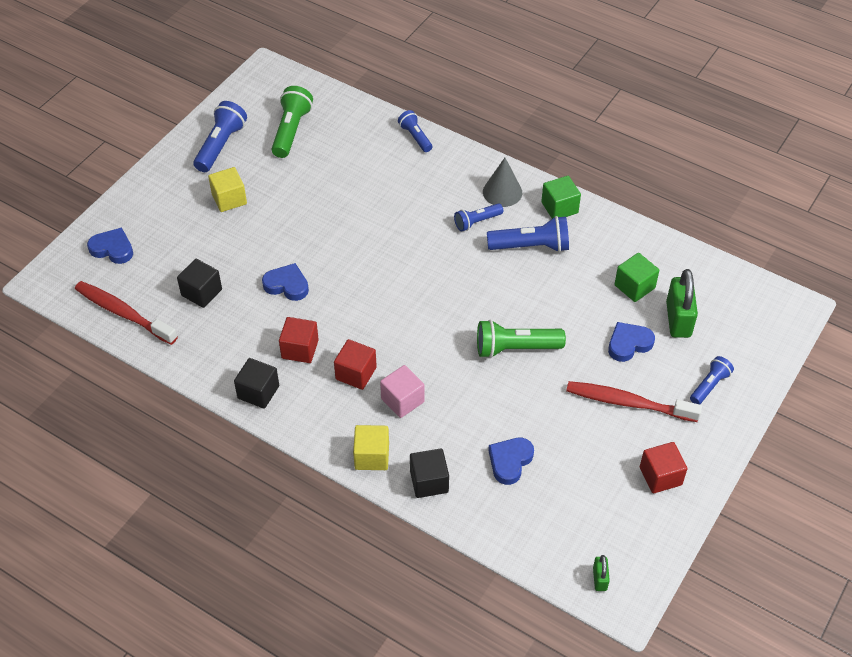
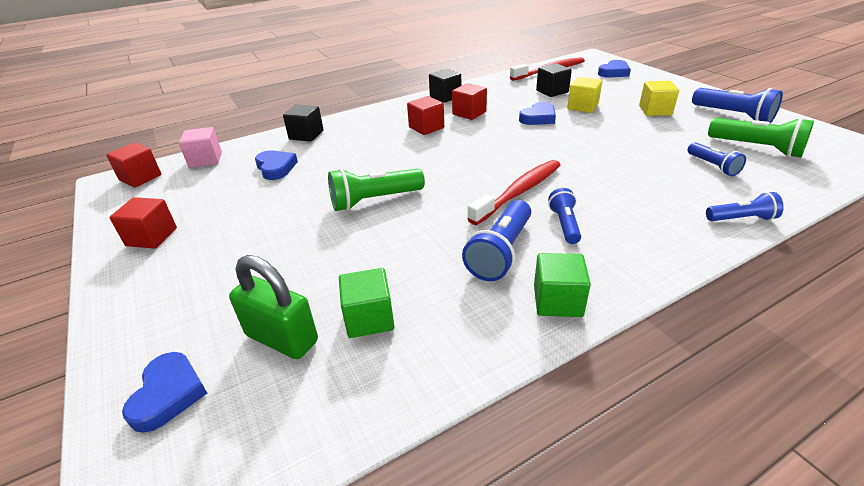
camera: 120 degrees right, 15 degrees down
(372, 456) = (351, 121): yellow cube -> yellow cube (582, 107)
(402, 400) = (382, 139): pink cube -> pink cube (205, 160)
(502, 192) = (611, 258): grey cone -> none
(515, 348) = (374, 200): green flashlight -> green flashlight turned 135 degrees counterclockwise
(599, 579) = (140, 178): green padlock -> red cube
(628, 403) = (239, 247): red toothbrush -> red toothbrush (519, 192)
(629, 344) = (299, 276): blue heart -> blue heart (168, 394)
(709, 386) = (173, 320): blue flashlight -> blue flashlight (713, 166)

